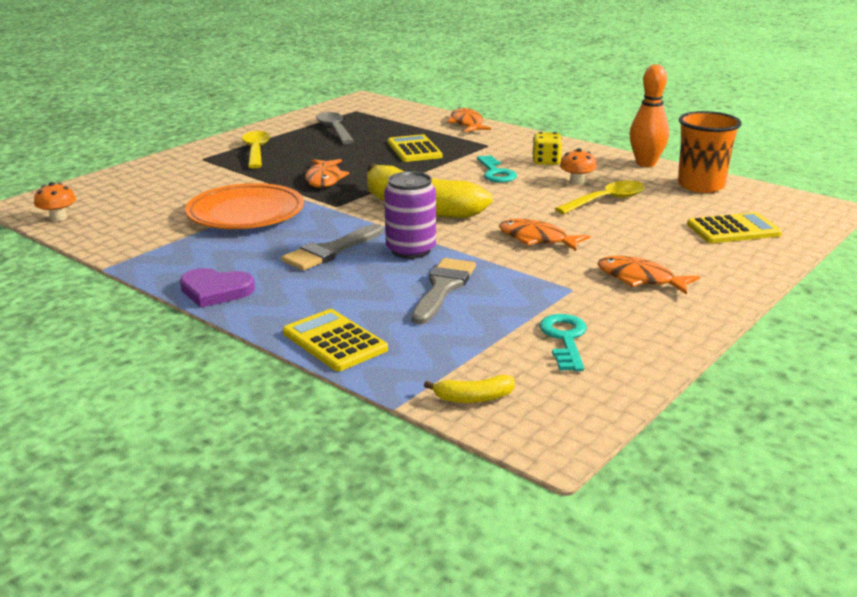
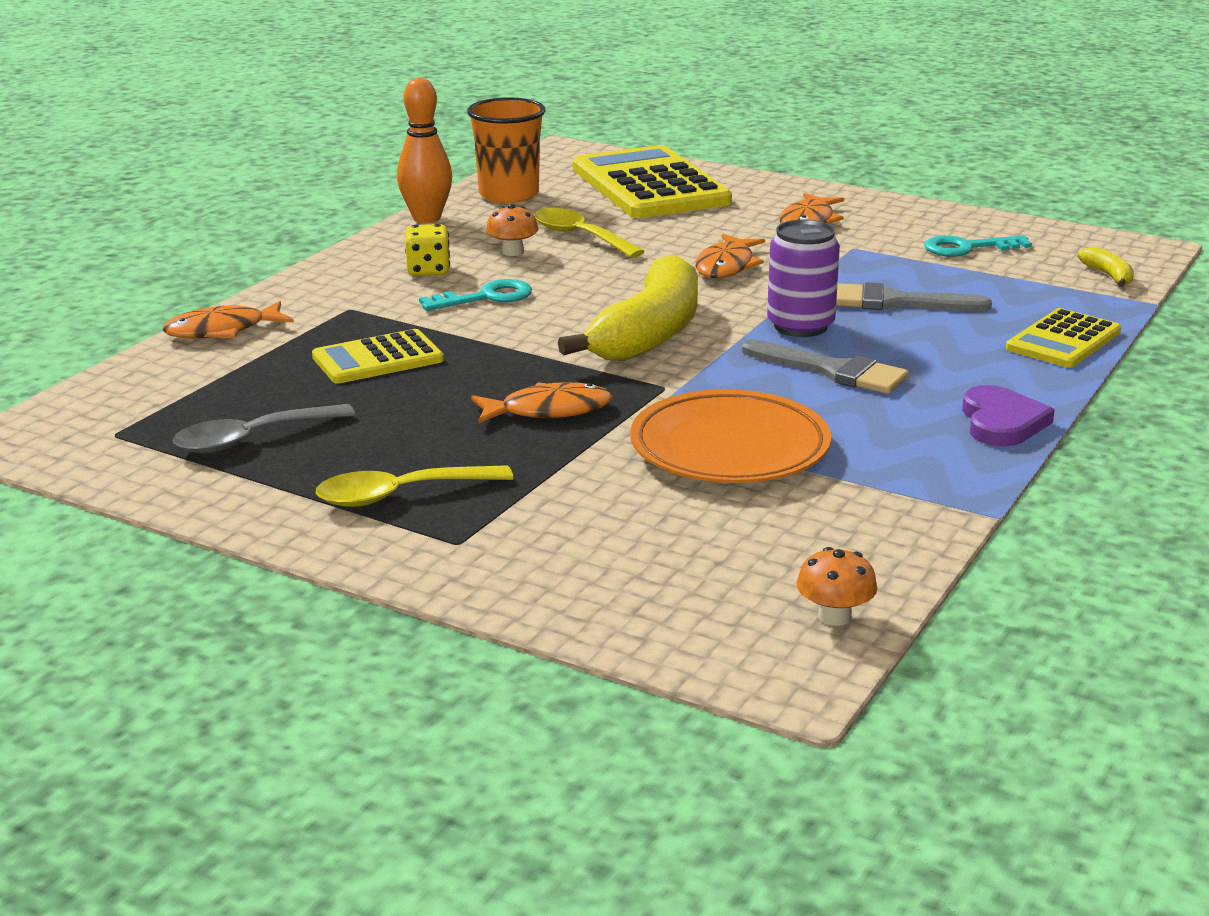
camera: 100 degrees left, 0 degrees up
(733, 229) = (649, 185): yellow calculator -> yellow calculator, size x1.83

